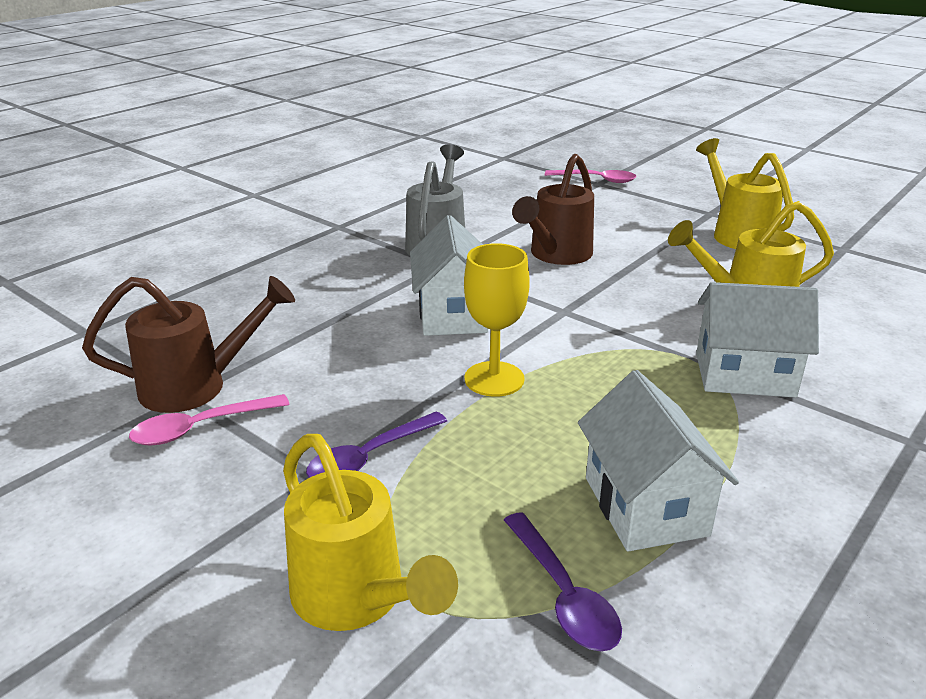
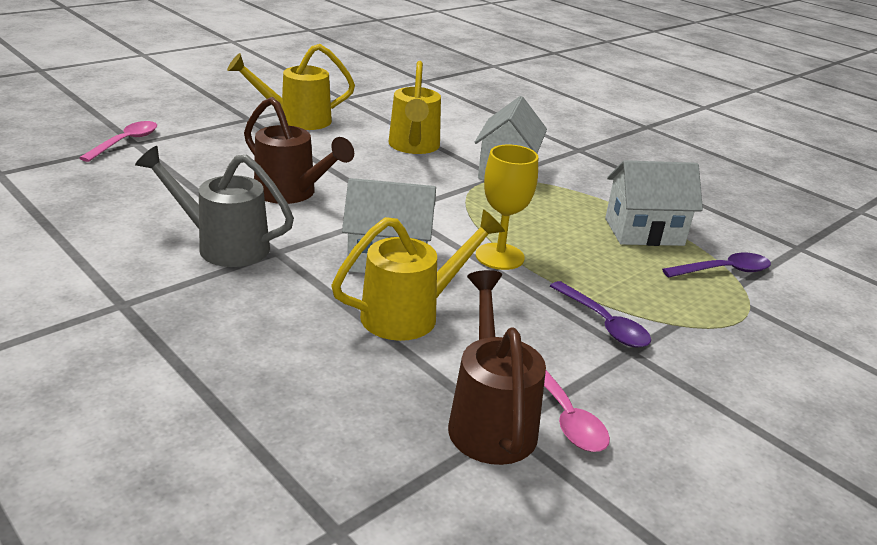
camera: 85 degrees left, 0 degrees up
(356, 598) = (749, 341): yellow watering can -> yellow watering can (410, 314)

